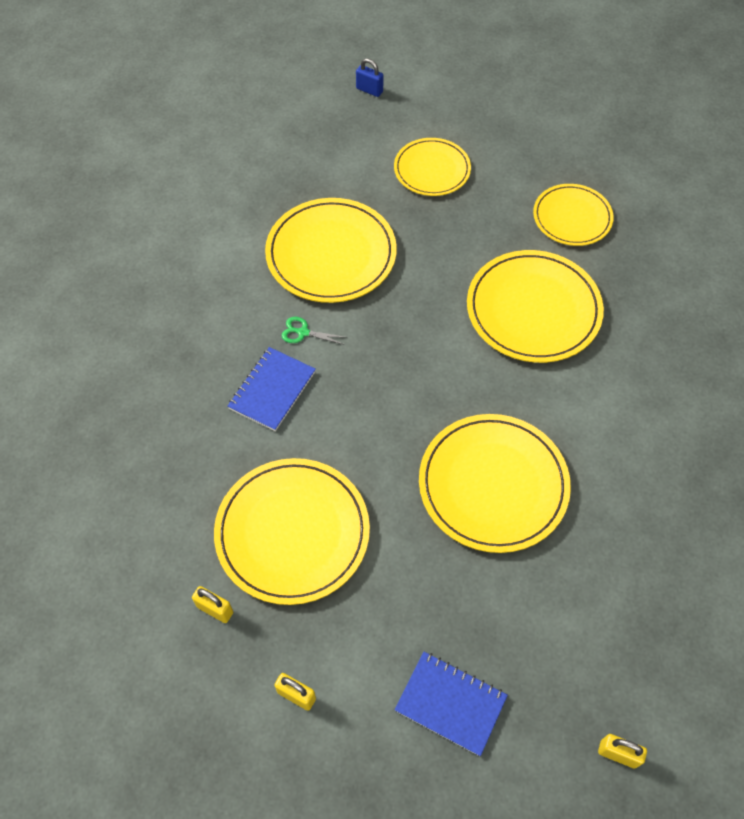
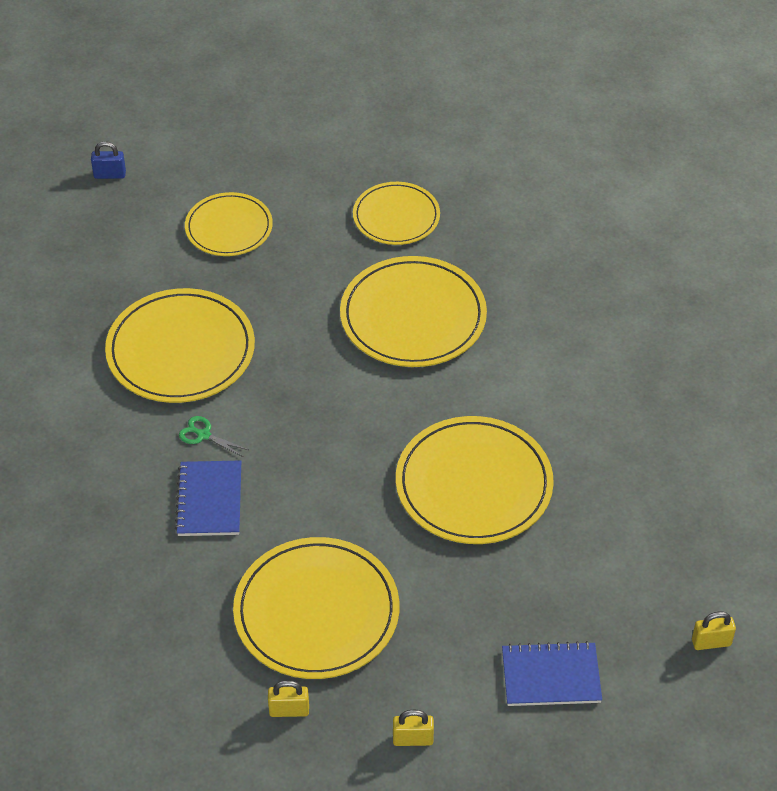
camera: 30 degrees left, 10 degrees down
(303, 332) = (203, 435): green scissors -> green scissors turned 45 degrees clockwise

